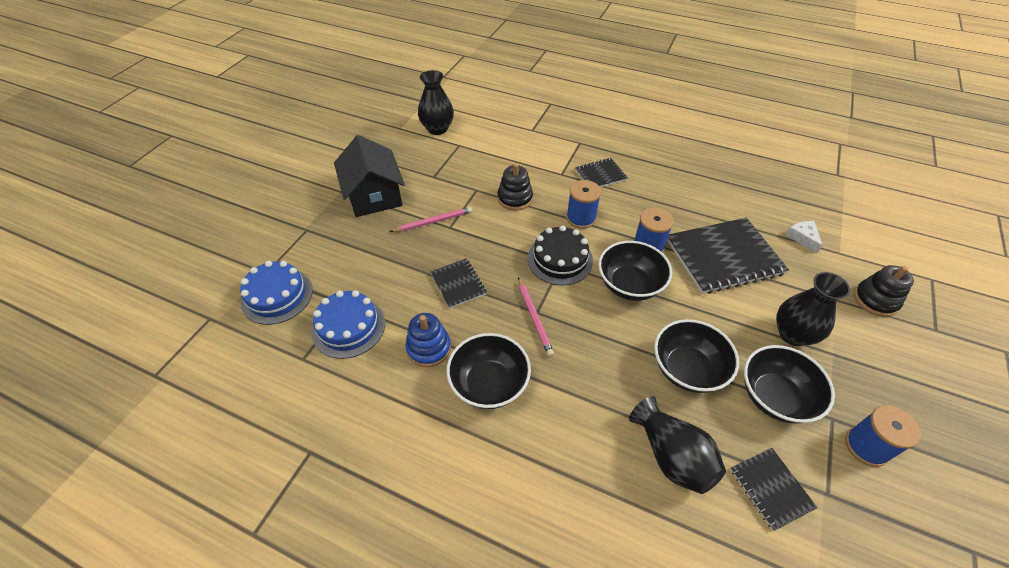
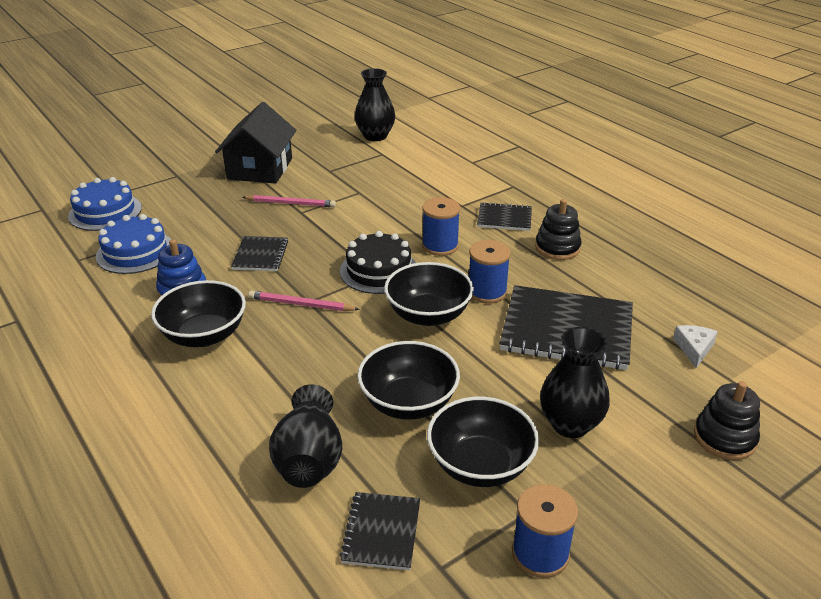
camera: 30 degrees right, 15 degrees down
(515, 198) = (389, 210): black stacking toy -> black stacking toy (557, 248)
(534, 318) = (301, 304): pink pencil -> pink pencil turned 90 degrees clockwise

